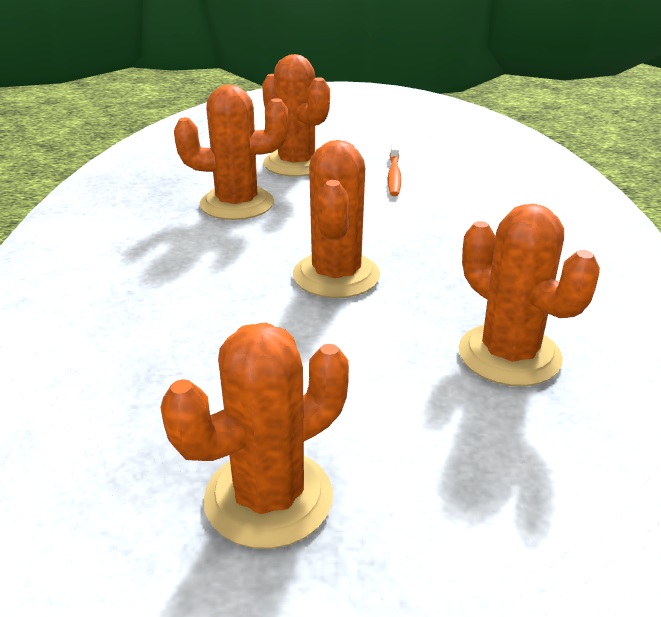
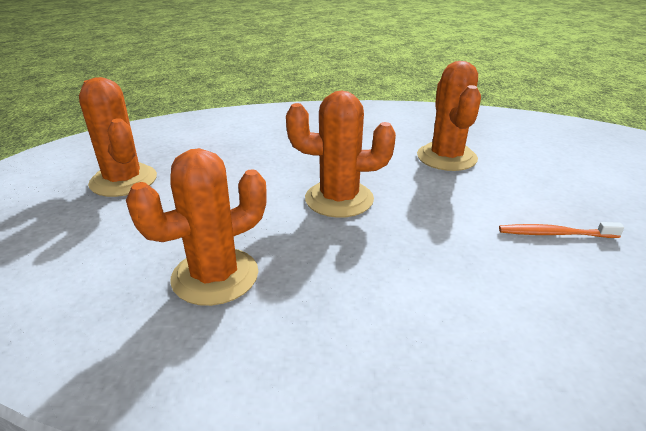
camera: 90 degrees right, 0 degrees up
(296, 164) = (545, 179): orange cactus -> none

